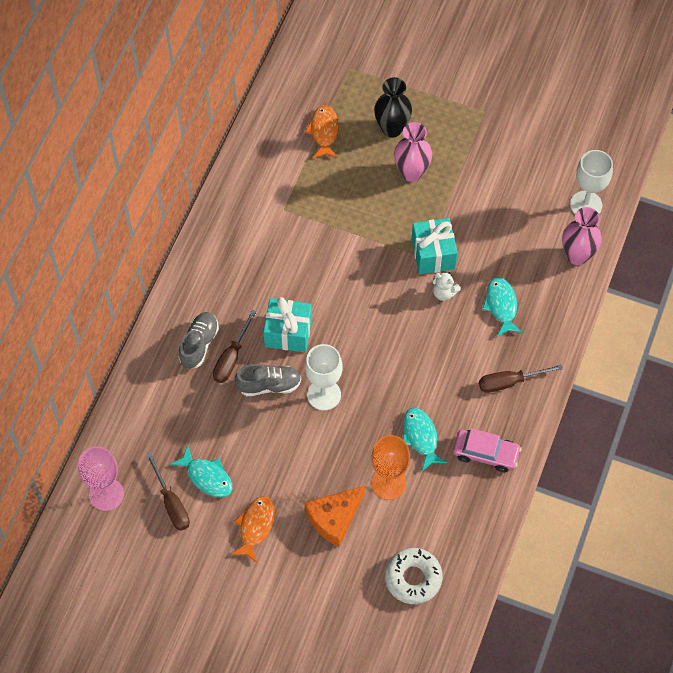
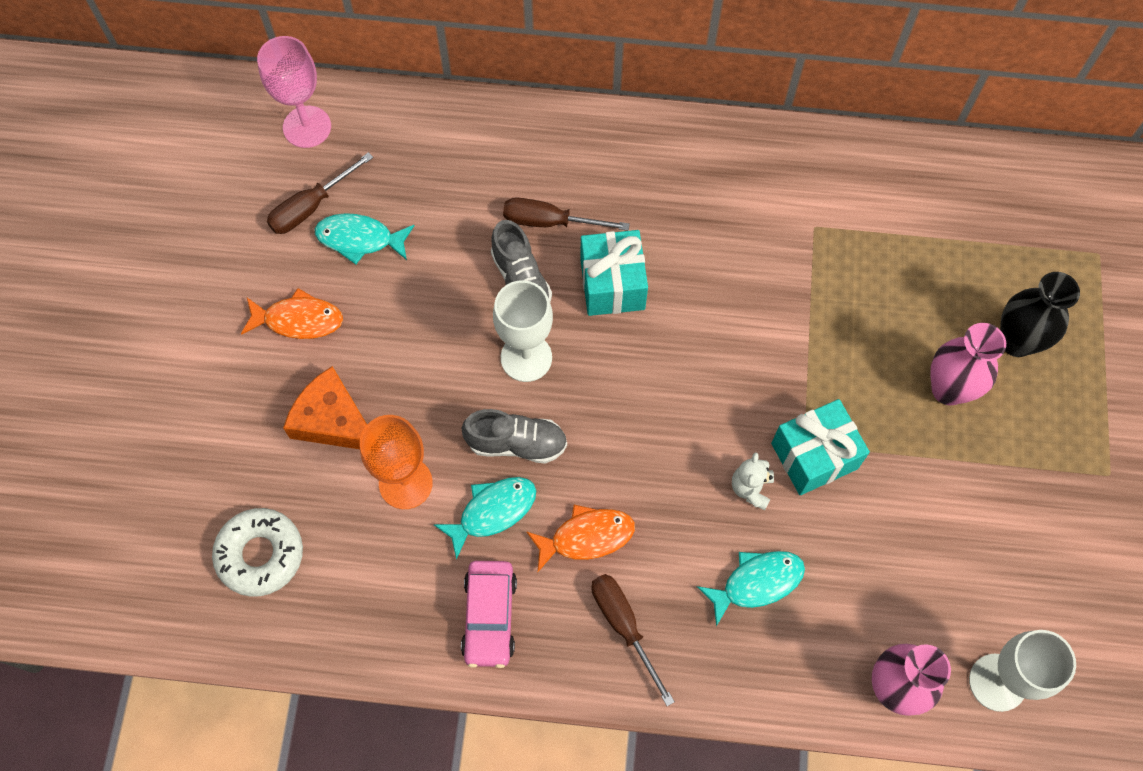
camera: 75 degrees right, 5 degrees up
(199, 344) = (559, 176): grey shoe -> grey shoe (516, 443)
(207, 477) = (360, 239): turquoise fish -> turquoise fish turned 75 degrees clockwise
(324, 132) = (969, 247): orange fish -> orange fish (586, 537)

